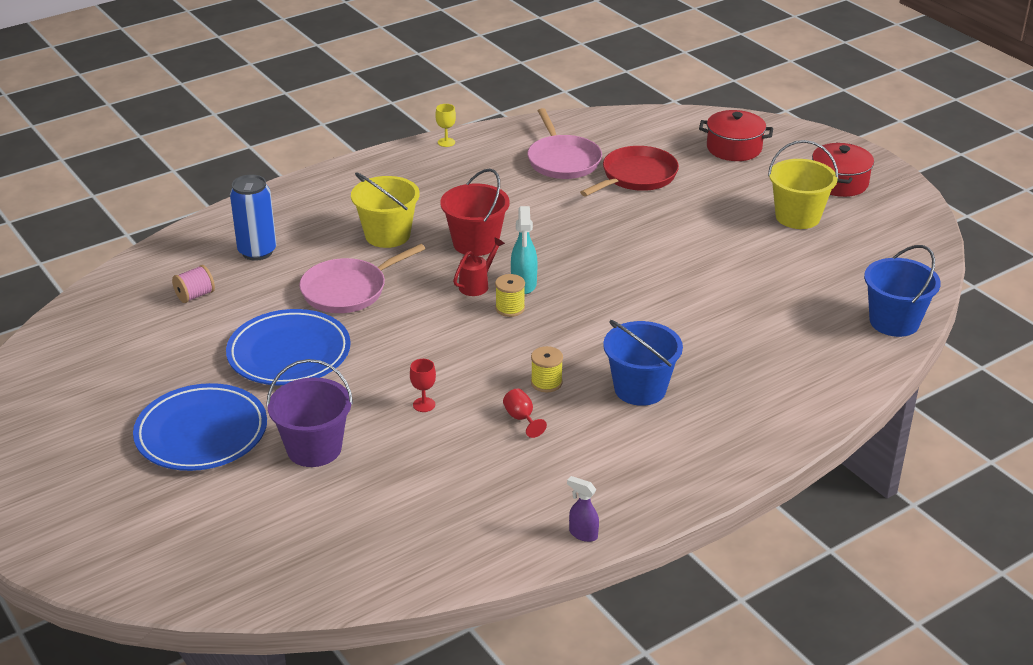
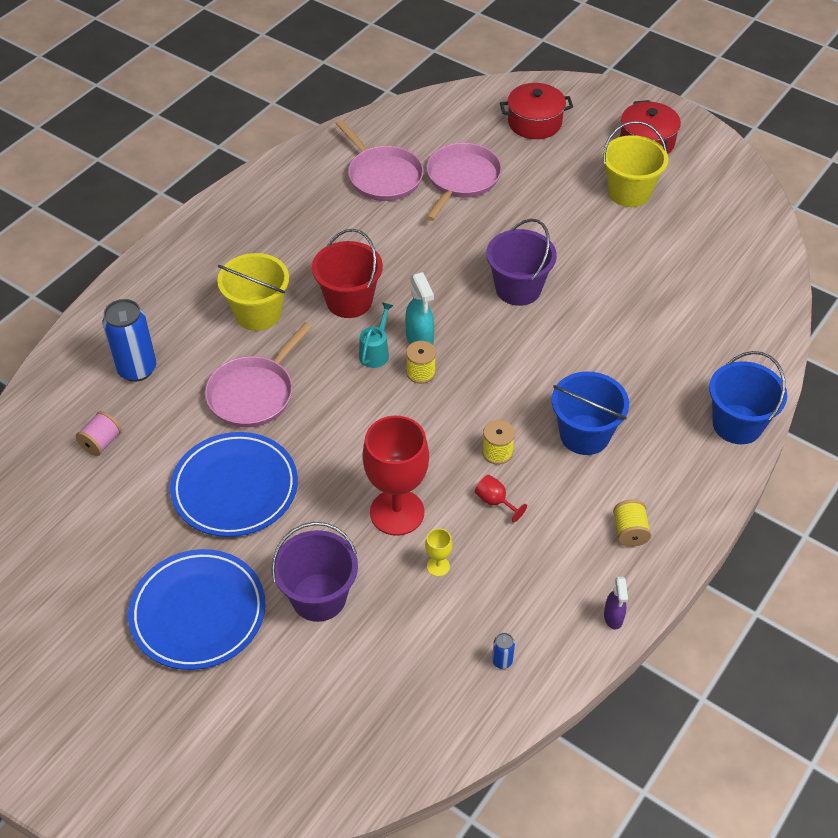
camera: 20 degrees left, 15 degrees up
(424, 405) = (397, 512): red goblet -> red goblet, size x2.44
(446, 142) = (258, 180): yellow goblet -> yellow goblet (438, 566)
(454, 539) = (502, 661): none -> blue can
(477, 285) = (375, 352): red watering can -> turquoise watering can
(583, 534) = (613, 617): purple spray bottle -> purple spray bottle turned 105 degrees counterclockwise
(636, 176) = (461, 179): red pan -> pink pan
(640, 472) = (630, 532): none -> yellow spool
(642, 267) = (518, 289): none -> purple bucket
(894, 322) = (766, 294): blue bucket -> blue bucket (737, 424)

